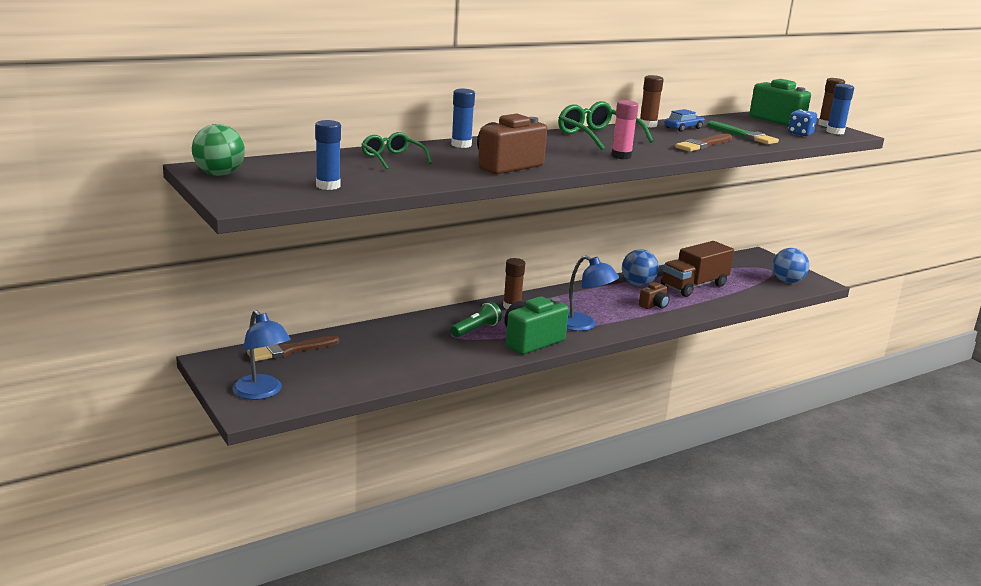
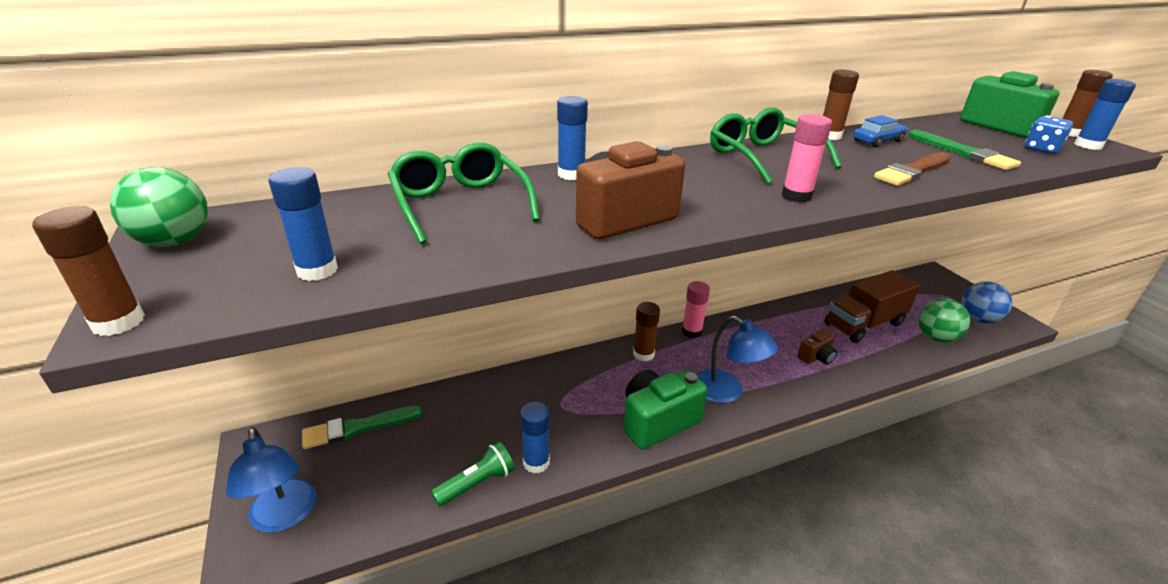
camera: 10 degrees right, 10 degrees up
(235, 203) = (118, 322): none -> brown glue stick
(290, 350) = (357, 428): brown brush -> green brush
(392, 158) = (459, 203): green glasses -> green glasses, size x1.53
(442, 363) = (536, 462): none -> blue glue stick
(476, 329) = (593, 395): green flashlight -> green flashlight (477, 483)
(550, 293) = (691, 332): none -> pink glue stick
(637, 284) = (796, 319): blue ball -> none
(751, 292) = (936, 337): none -> green ball

